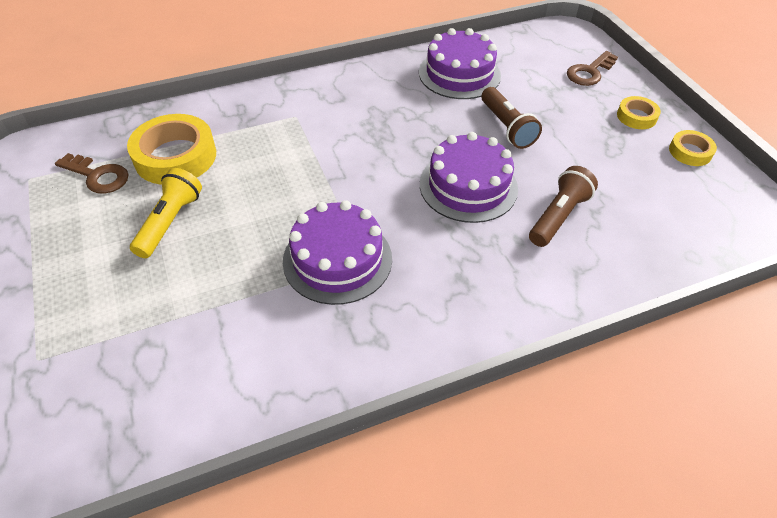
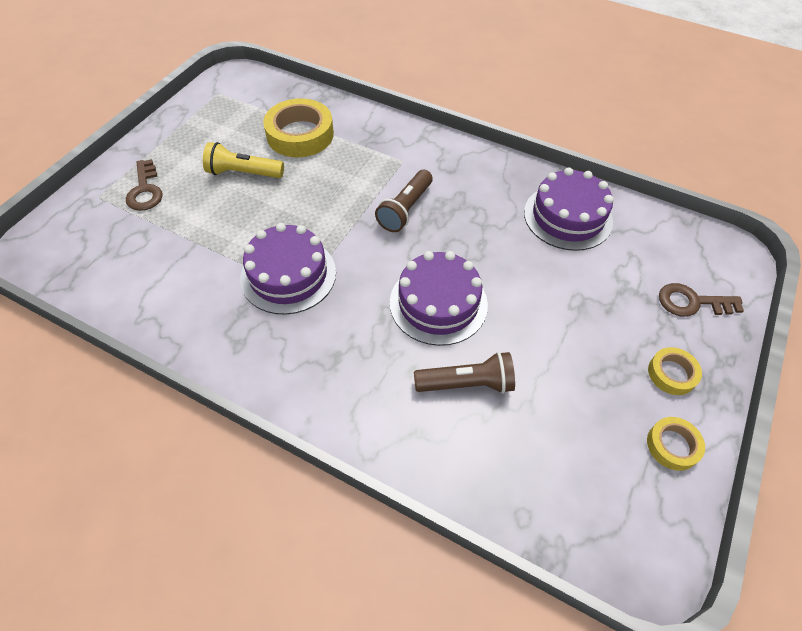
camera: 50 degrees right, 5 degrees up
(98, 176) = (249, 116): brown key -> brown key (145, 190)
(170, 222) = (243, 173): yellow flashlight -> yellow flashlight turned 150 degrees counterclockwise
(507, 127) = (538, 287): brown flashlight -> brown flashlight (405, 209)

